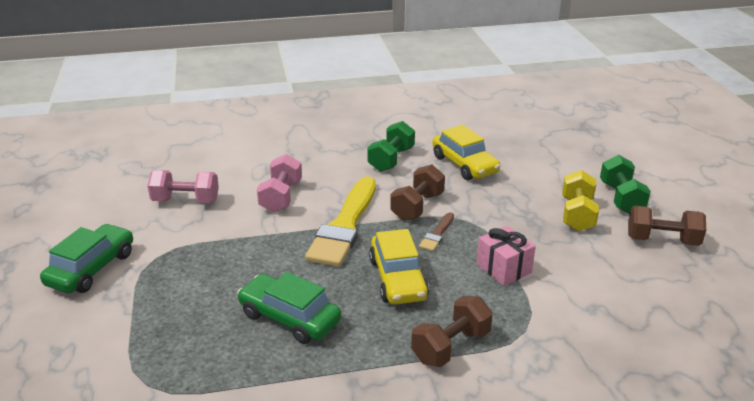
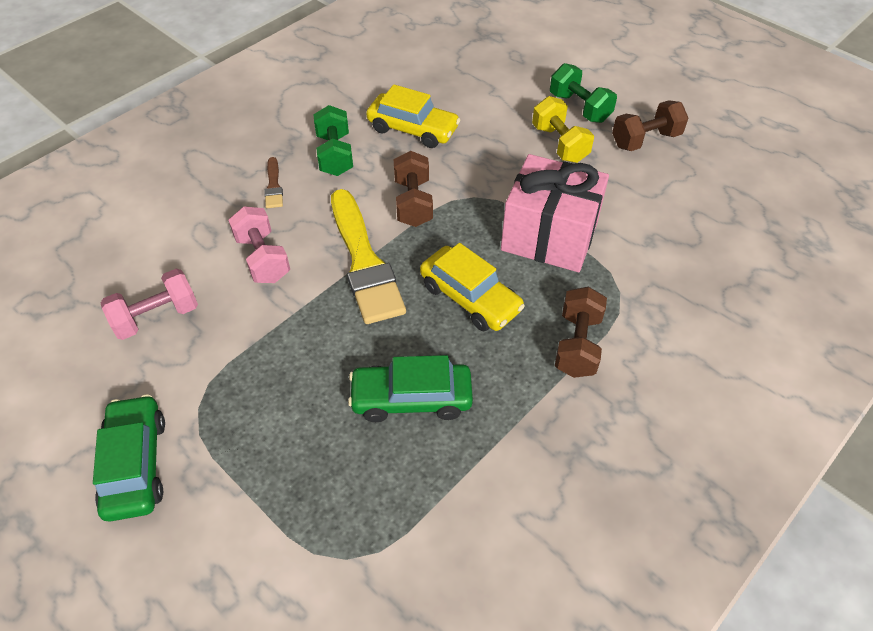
camera: 35 degrees left, 20 degrees up
(437, 234) = (460, 227): brown brush -> brown brush (273, 186)
(503, 268) = (549, 236): pink gift -> pink gift, size x1.84

